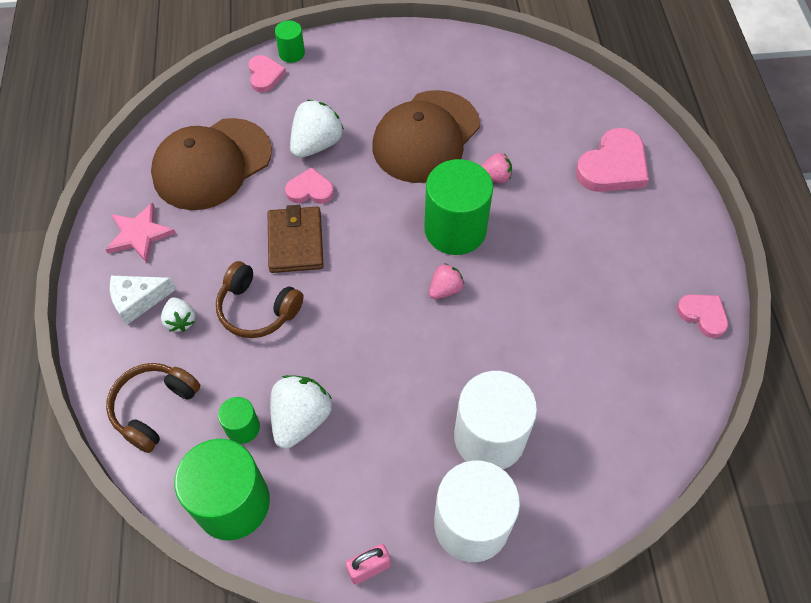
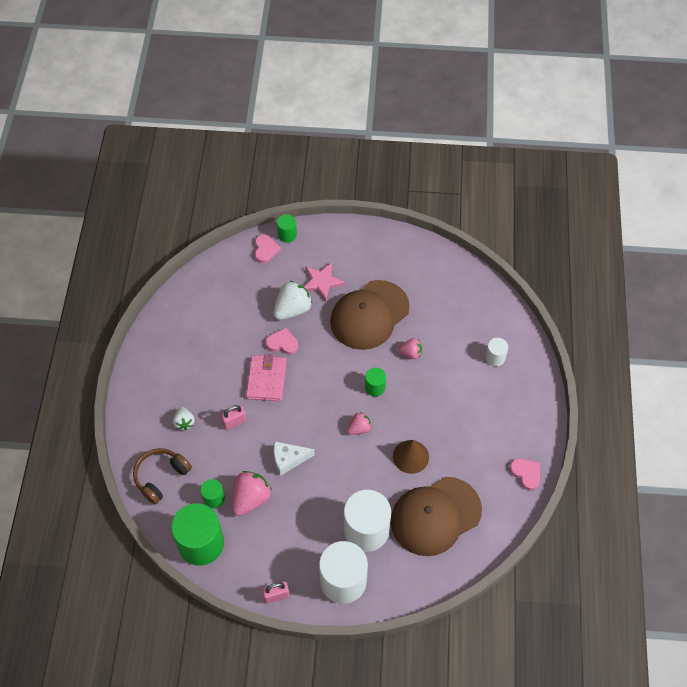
camera: 10 degrees right, 0 degrees up
(138, 300) = (159, 404): white cheese -> white cheese (288, 459)
(139, 234) = (165, 358): pink star -> pink star (321, 282)
(212, 164) = (219, 313): brown cap -> brown cap (435, 516)
(257, 309) = (234, 422): brown headphones -> pink padlock
(295, 242) = (266, 379): brown wallet -> pink wallet
(301, 419) = (250, 499): white strawberry -> pink strawberry
(455, 229) = (375, 387): green cylinder -> green cylinder, size x0.48
(530, 317) = (410, 456): none -> brown cone
(613, 166) = (495, 357): pink heart -> white cylinder

